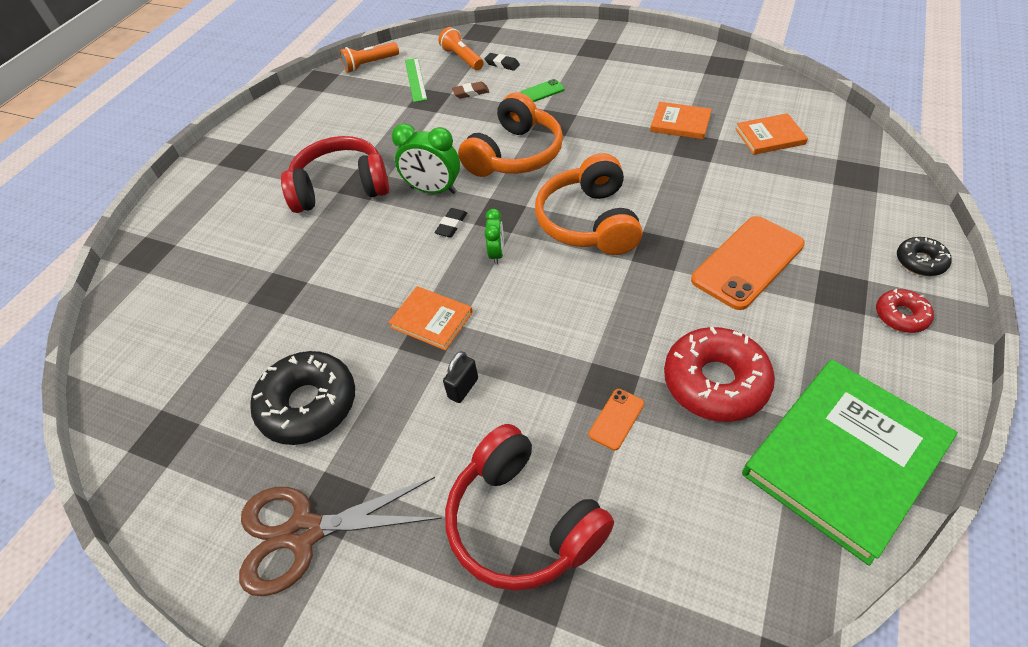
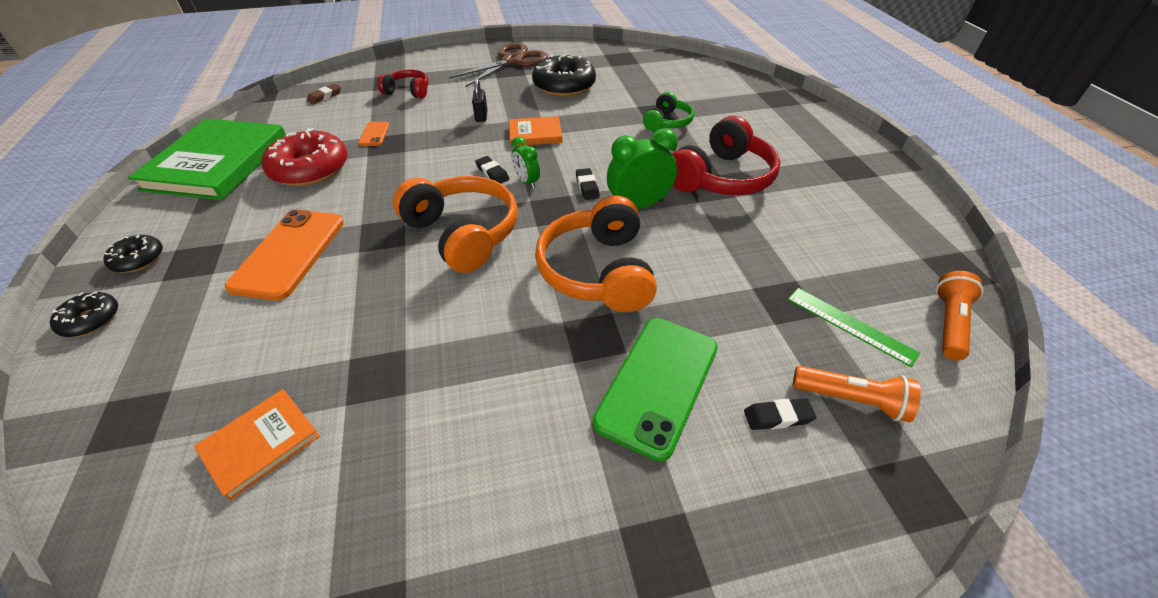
camera: 140 degrees right, 5 degrees down
(290, 271) = (667, 122): none -> green headphones
(471, 92) = (750, 336): brown eraser -> brown eraser (325, 96)
(519, 280) = (492, 173): none -> black eraser
(522, 521) = (408, 91): red headphones -> red headphones, size x0.56
(542, 91) = (658, 384): green phone -> green phone, size x2.18
(680, 123) = (412, 411): orange book -> none
(901, 316) = (138, 259): red donut -> black donut

